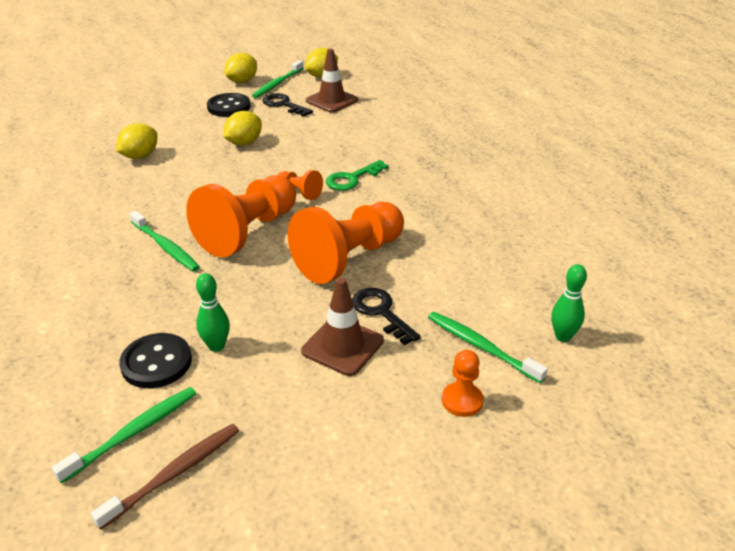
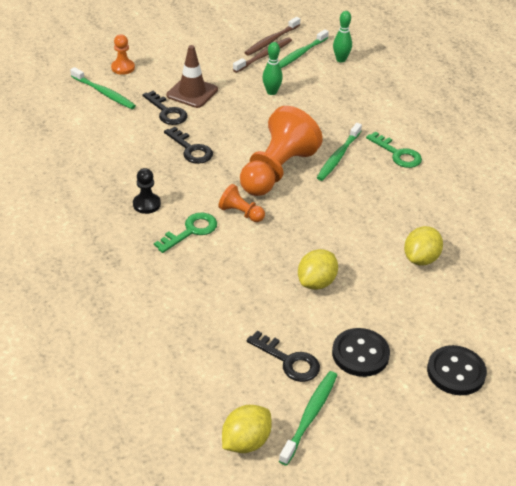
camera: 175 degrees right, 5 degrees up
(89, 249) = (397, 154): none -> green key
(156, 362) = (304, 83): black button -> black button (456, 372)
(166, 247) = (338, 157): green toothbrush -> green toothbrush turned 105 degrees counterclockwise
(202, 430) = (264, 55): none -> brown toothbrush
(242, 81) = (365, 422): yellow lemon -> none
(332, 100) = (224, 372): brown traffic cone -> none
(348, 258) = (191, 149): orange pawn -> black key
(398, 201) = (146, 204): none -> black pawn
(563, 336) = (48, 99): green bowling pin -> green bowling pin (341, 59)

